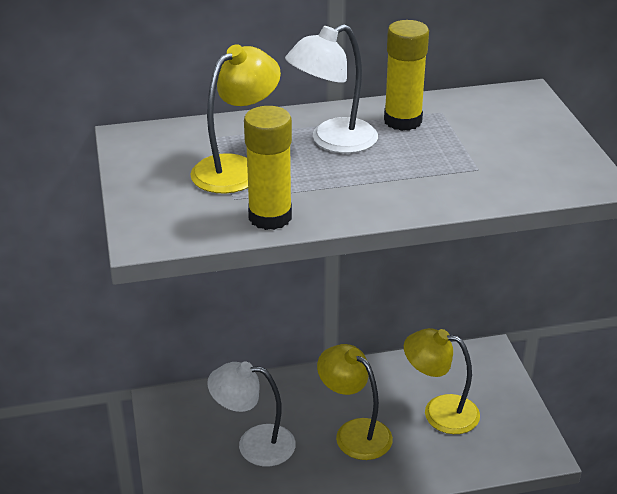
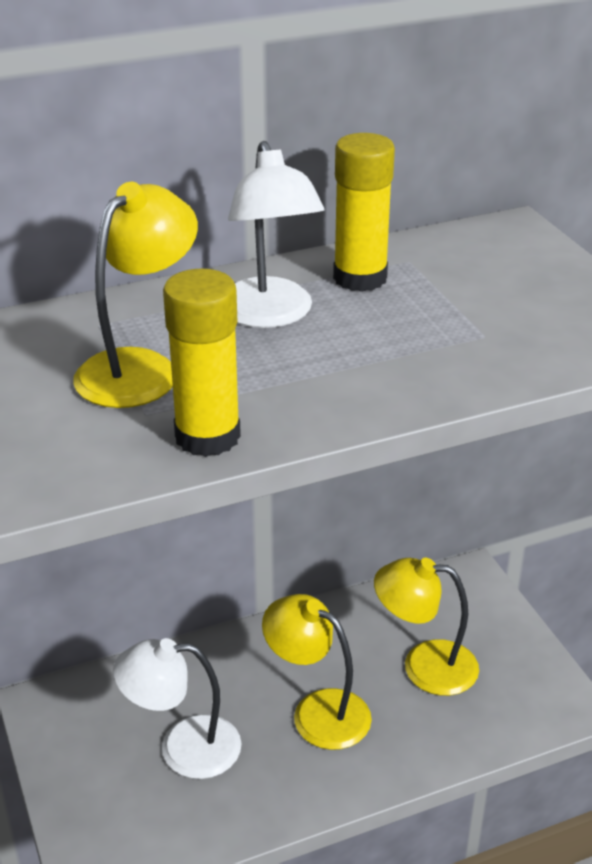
camera: 10 degrees left, 0 degrees up
(332, 141) = (270, 315): white lamp -> white lamp turned 60 degrees counterclockwise

